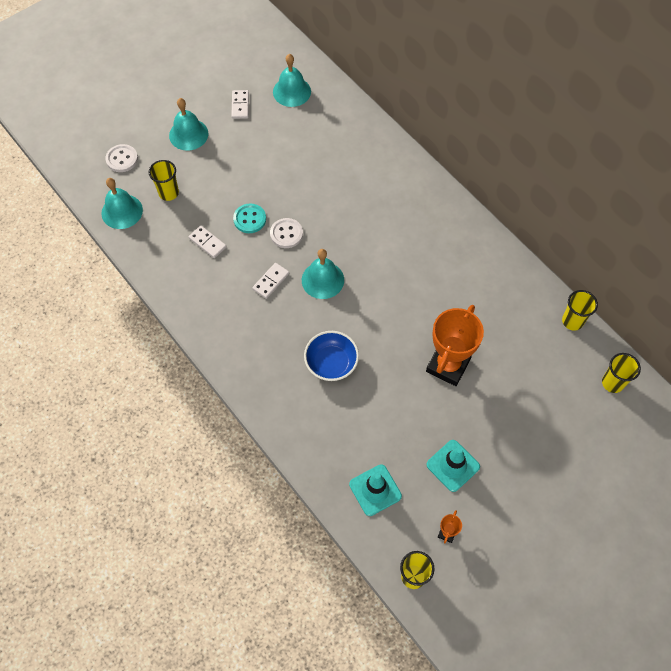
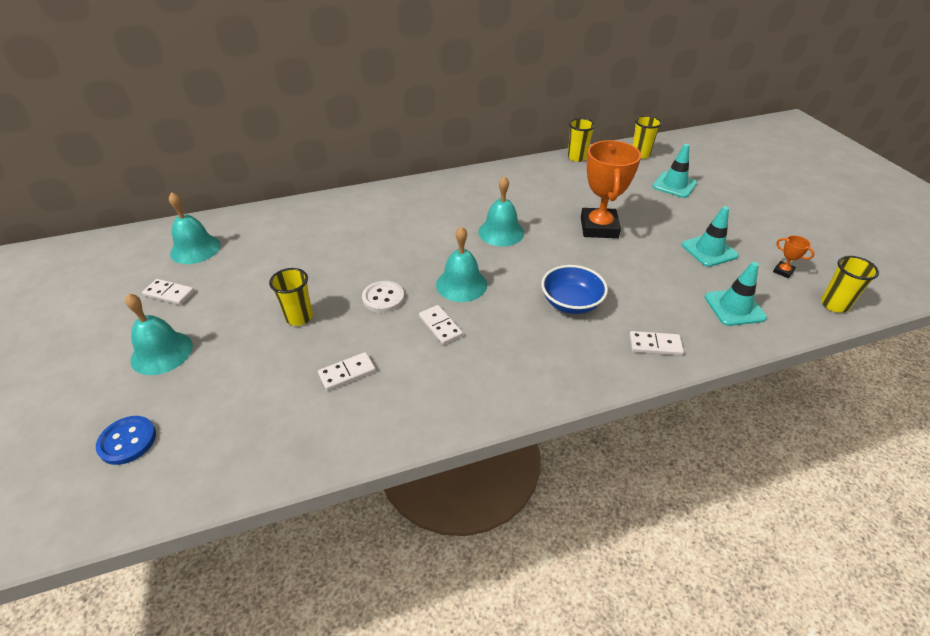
camera: 70 degrees left, 20 degrees down
(122, 159) = (127, 441): white button -> blue button
(122, 211) = (221, 463): turquoise bell -> turquoise bell (501, 232)
(168, 193) = (236, 396): yellow cup -> yellow cup (299, 317)
(249, 219) = (340, 324): turquoise button -> none
(305, 431) = (655, 345): none -> white domino
(448, 365) = (599, 227): orange trophy -> orange trophy turned 45 degrees clockwise
(561, 424) = (674, 185): none -> turquoise traffic cone

